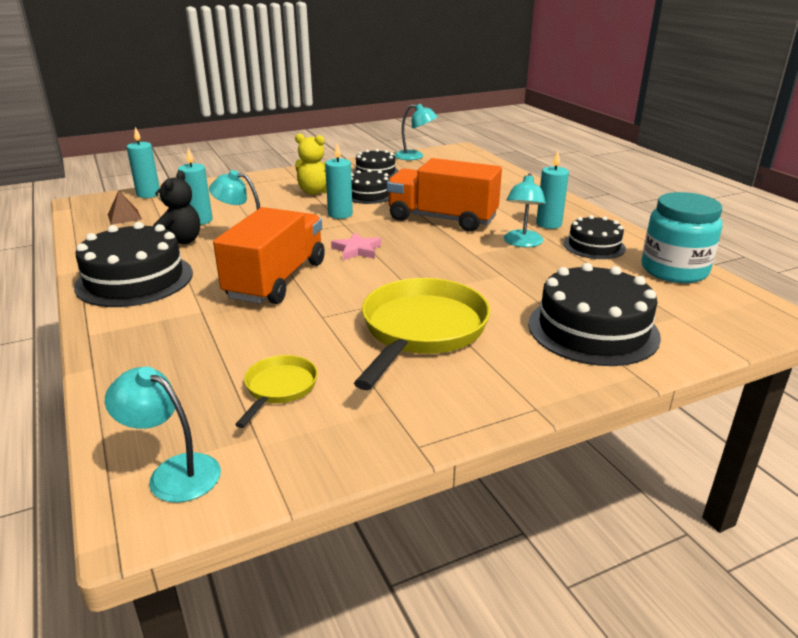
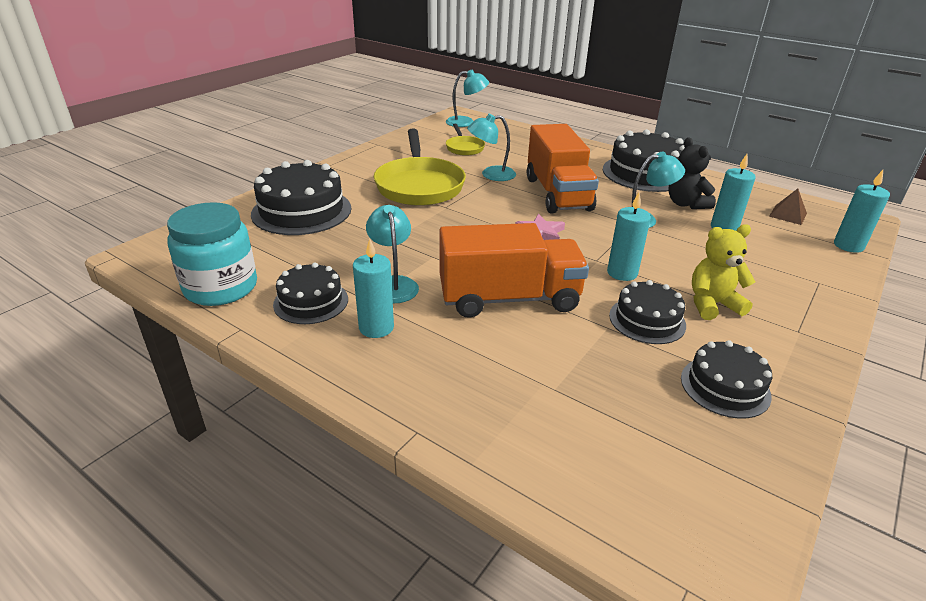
camera: 150 degrees right, 5 degrees up
(415, 156) = (752, 485): turquoise lamp -> turquoise lamp (491, 174)

